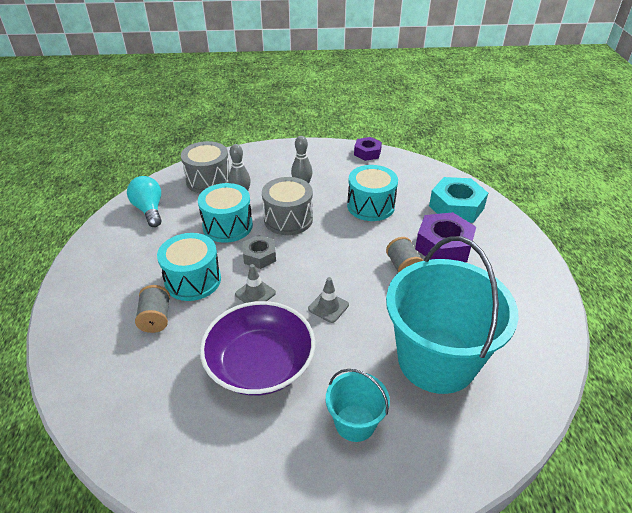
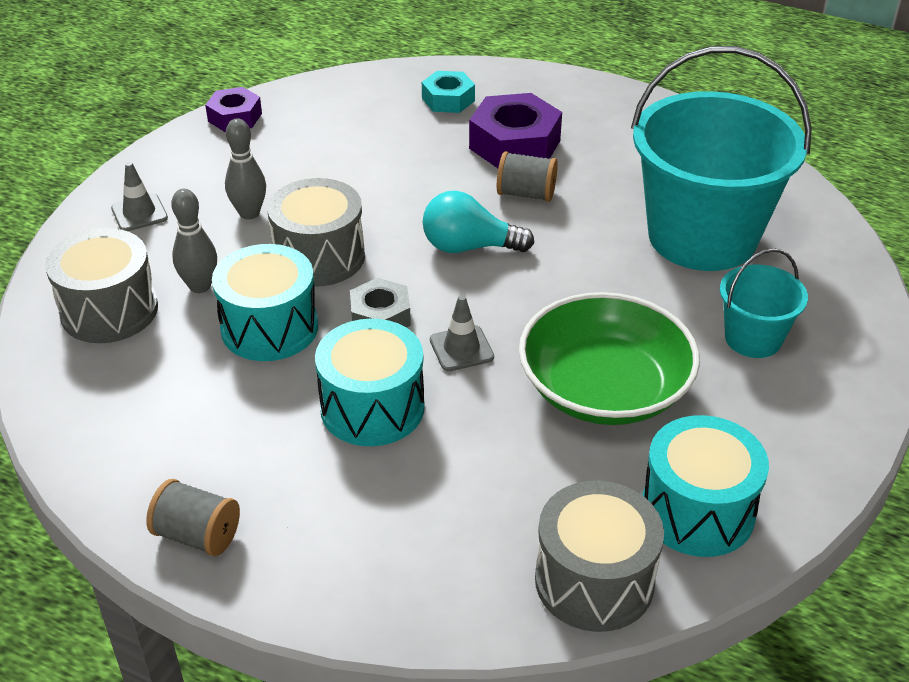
camera: 60 degrees left, 0 degrees up
(106, 415) = (594, 581): none -> grey drum
(149, 210) = (119, 412): turquoise light bulb -> turquoise light bulb (469, 247)
(156, 318) = (427, 475): grey spool -> grey spool (197, 535)
(260, 364) = (604, 388): purple bowl -> green bowl
(328, 307) = (546, 288): grey traffic cone -> grey traffic cone (139, 213)
(370, 206) = (370, 168): turquoise drum -> turquoise drum (697, 511)
(456, 207) = (448, 99): turquoise nut -> turquoise nut, size x0.60

